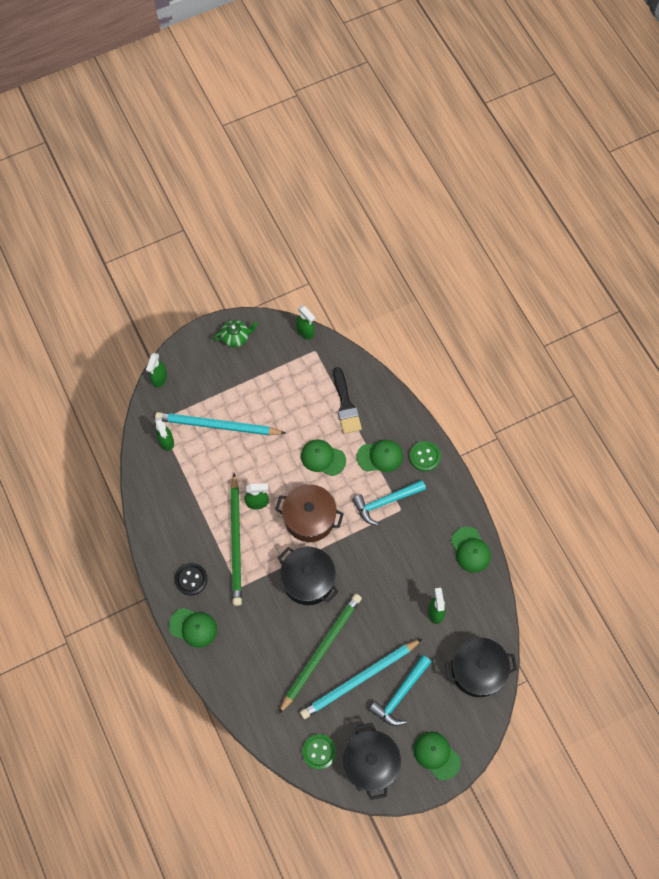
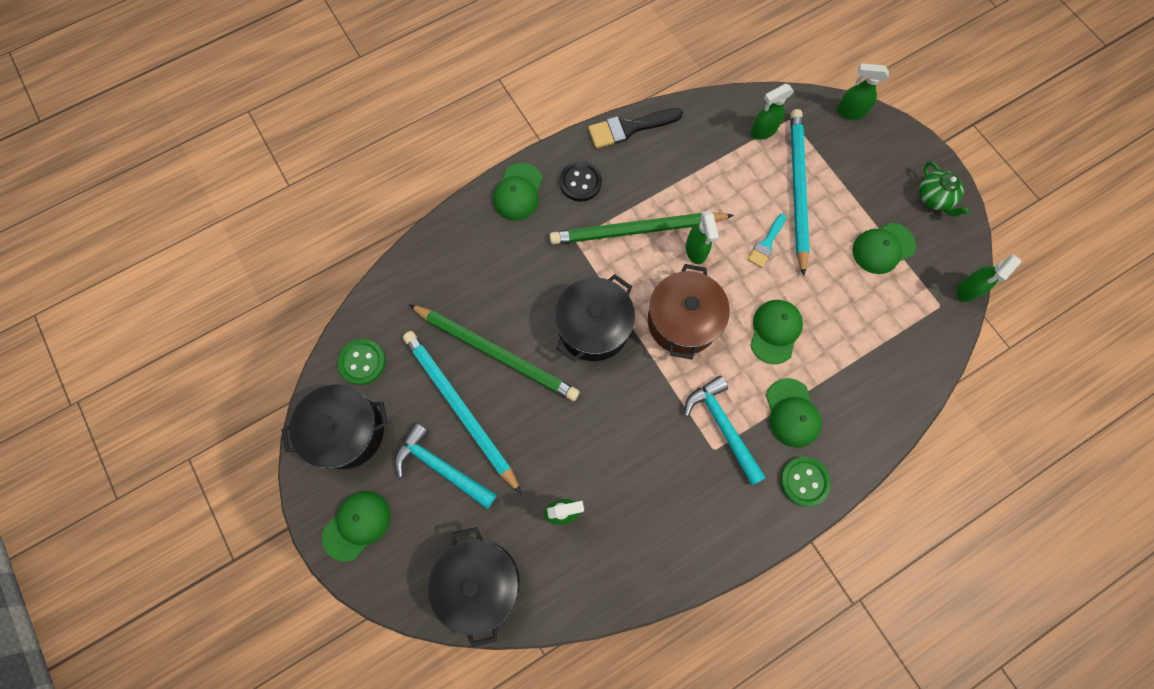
camera: 85 degrees right, 5 degrees up
(257, 453) = (766, 243): none -> turquoise brush
(346, 405) = (863, 357): black brush -> black brush (629, 128)
(470, 550) = (665, 562): green cap -> green cap (883, 248)

